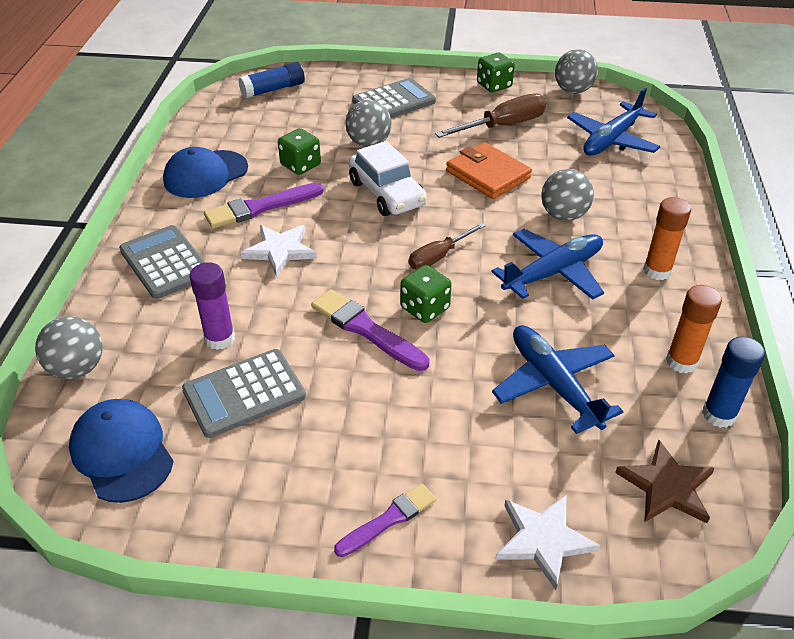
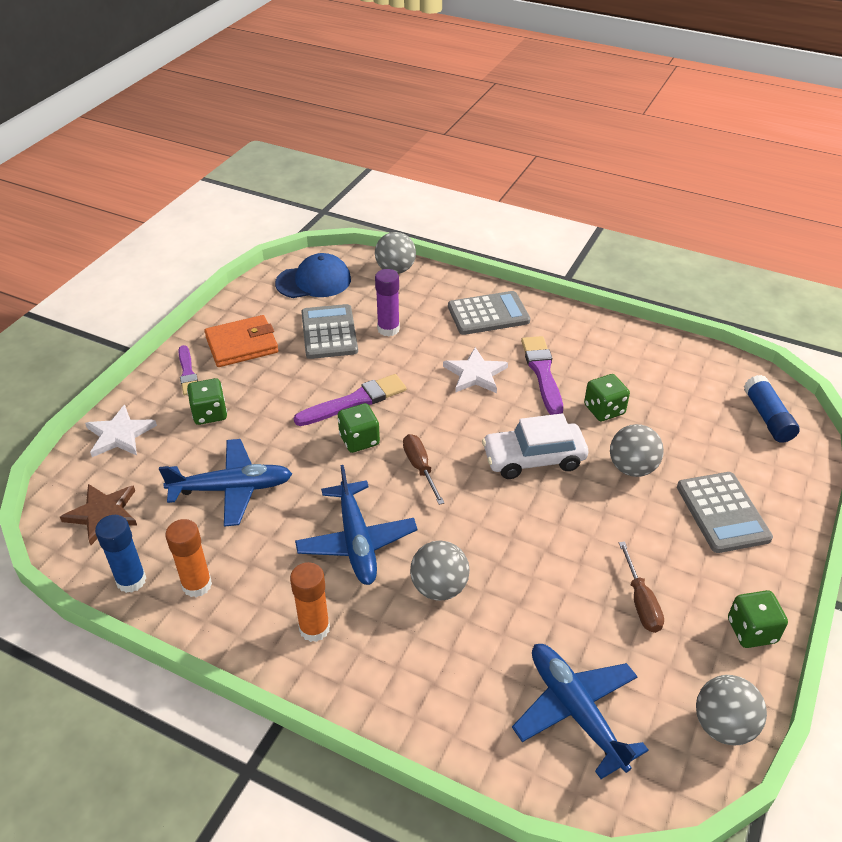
camera: 110 degrees right, 0 degrees up
(205, 174) = (607, 348): blue cap -> none
(453, 456) = (210, 413): none -> green dice
(488, 174) = (538, 549): orange wallet -> orange wallet (242, 345)
(503, 126) = (641, 601): brown screwdriver -> brown screwdriver, size x0.65

